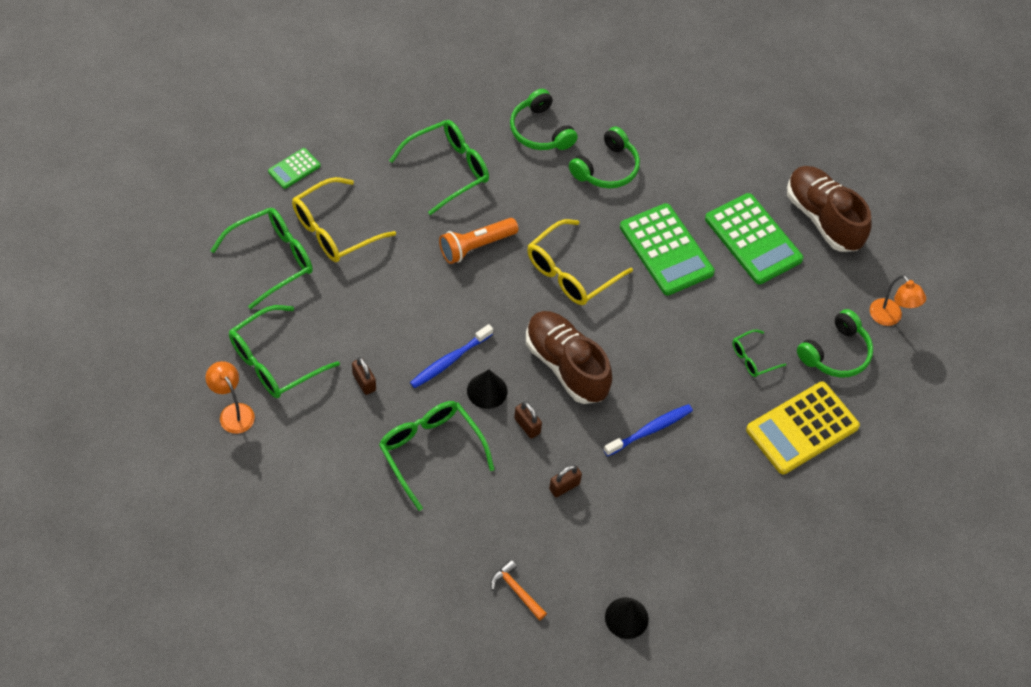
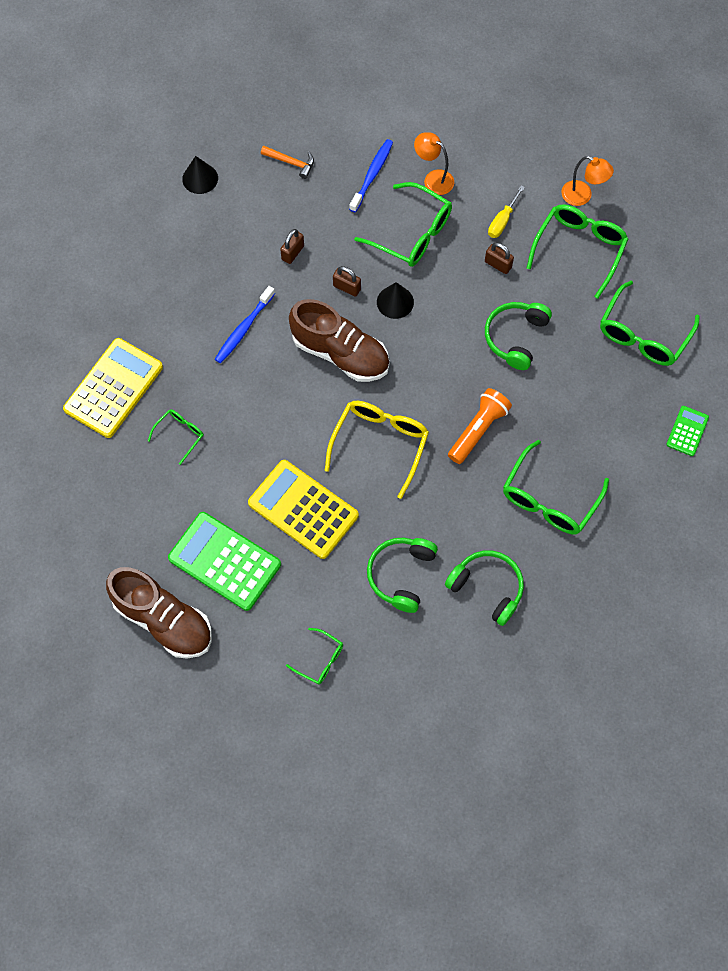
camera: 160 degrees right, 10 degrees up
(331, 424) = (502, 220): none -> yellow screwdriver
(334, 230) = (611, 387): yellow glasses -> none
(450, 360) = (440, 313): blue toothbrush -> blue toothbrush (372, 175)
(666, 250) = (303, 509): green calculator -> yellow calculator
(703, 139) = (320, 660): none -> green glasses
(836, 353) = (105, 474): green headphones -> green headphones (515, 337)
(889, 318) = (64, 535): orange lamp -> orange lamp (433, 179)

